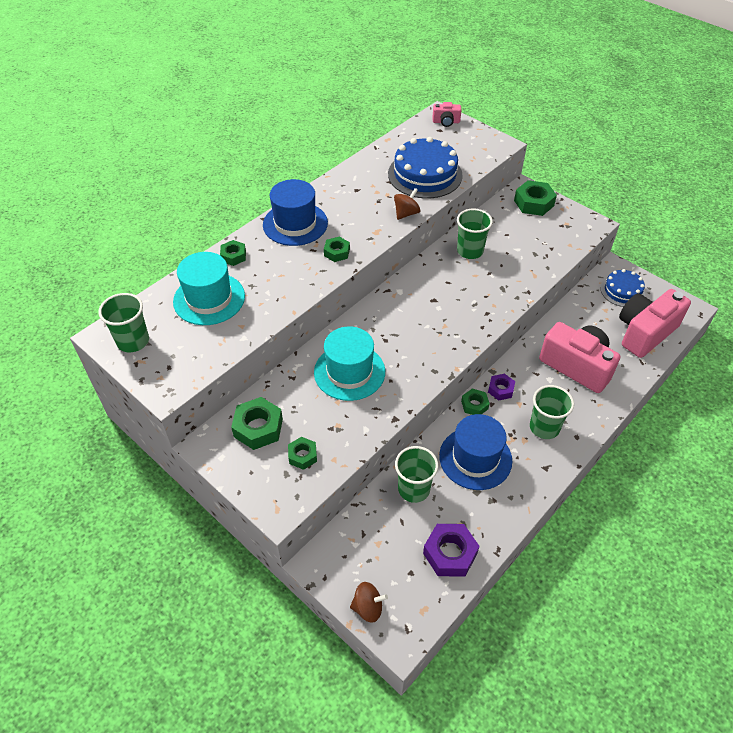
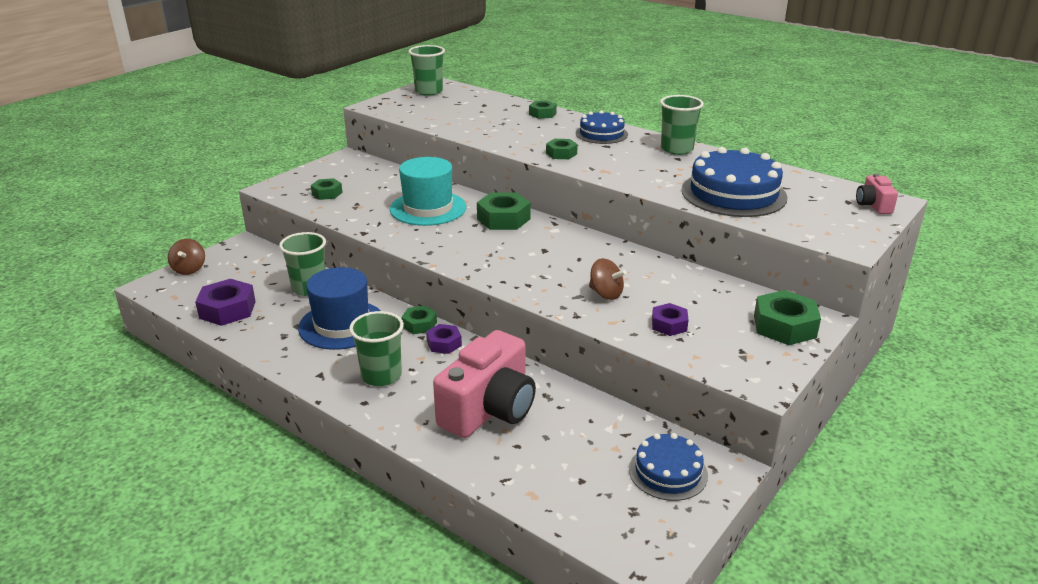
camera: 85 degrees right, 20 degrees down
(209, 299) = (482, 110): turquoise hat -> none
(258, 428) = (362, 174): green nut -> green nut (503, 219)
(295, 224) = (601, 134): blue hat -> blue cake
(406, 213) = (645, 185): brown spinning top -> brown spinning top (606, 294)
(470, 251) = (645, 273): green cup -> green cup (677, 149)
(536, 250) = (669, 324): none -> purple nut
(644, 332) = (572, 490): pink camera -> none

